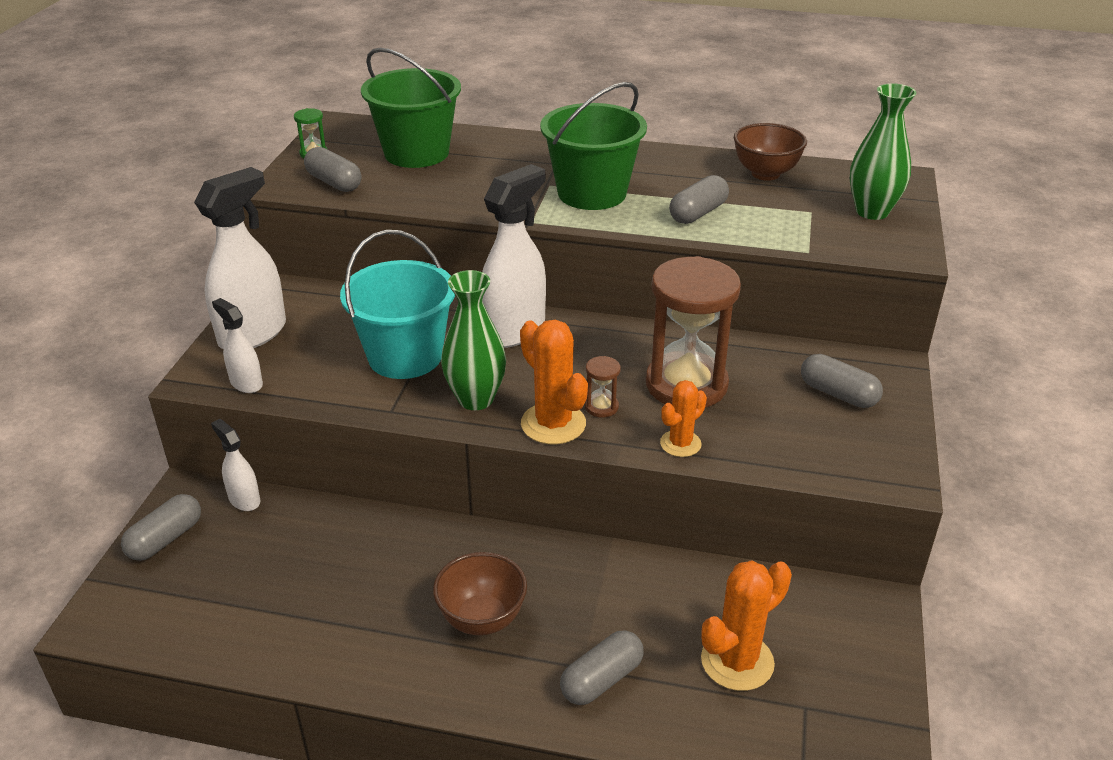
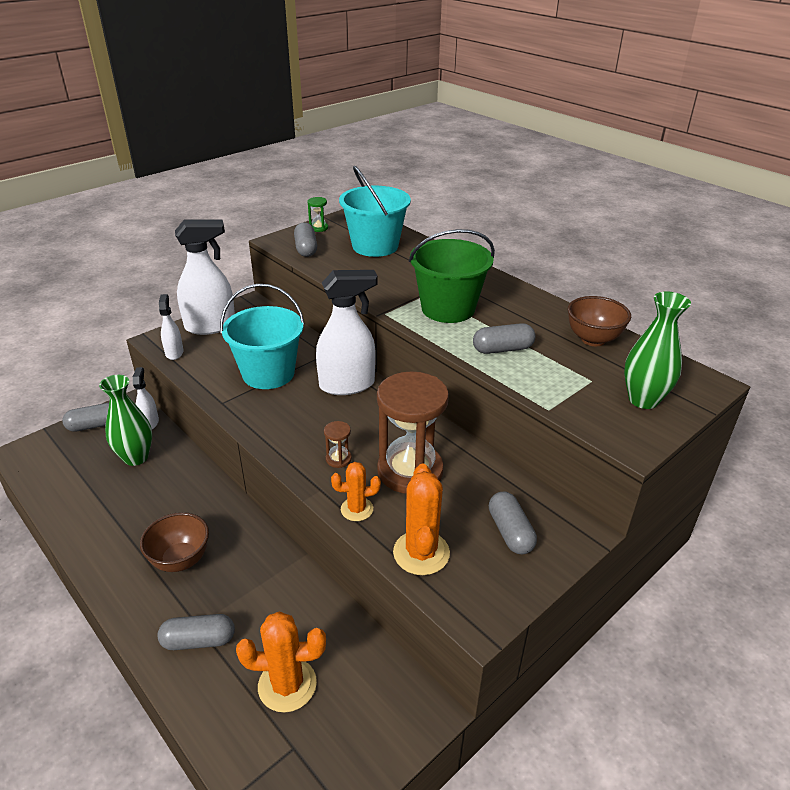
camera: 35 degrees right, 0 degrees up
(416, 153) = (375, 246): green bucket -> turquoise bucket
(476, 399) = (274, 418): green vase -> green vase (136, 457)
(553, 424) = (297, 455): orange cactus -> orange cactus (421, 553)

